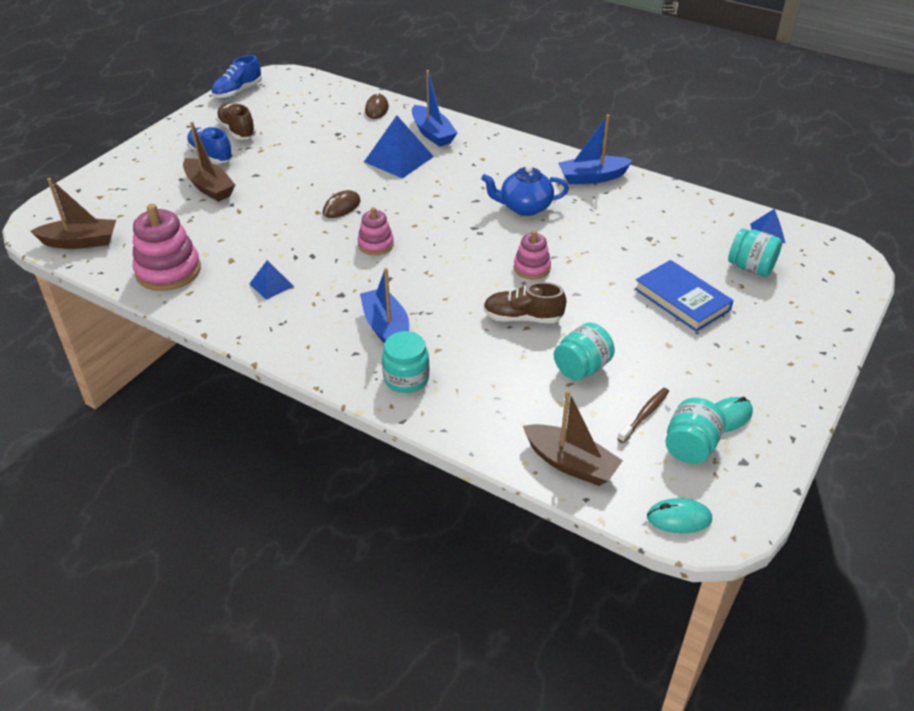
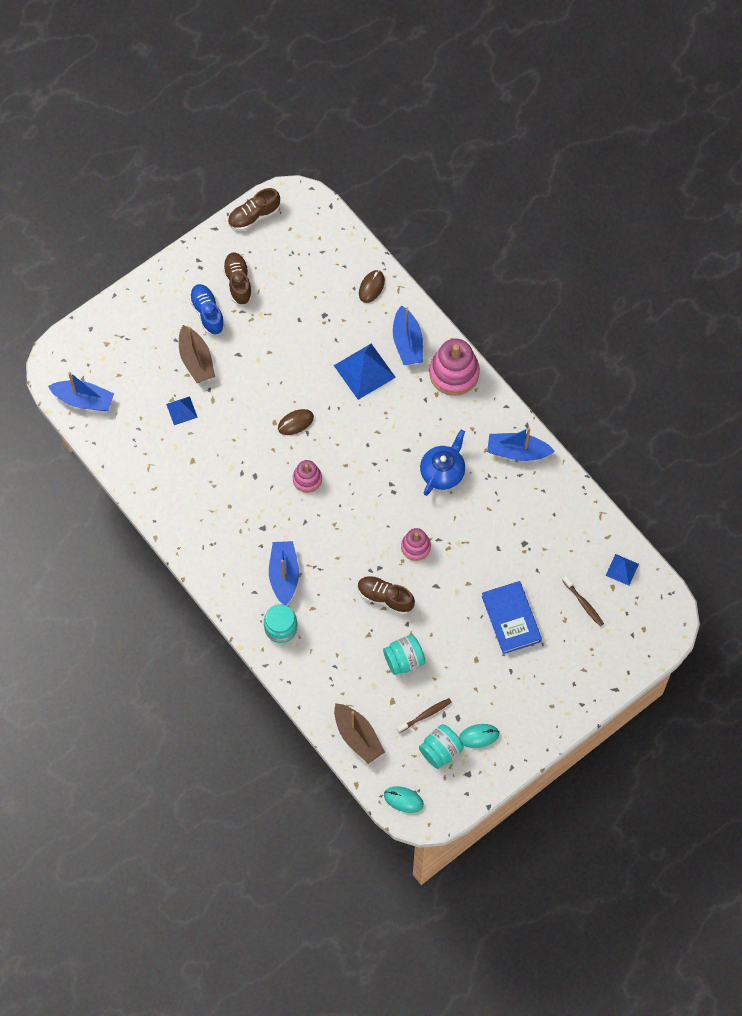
camera: 20 degrees right, 25 degrees up
(80, 242) = (84, 400): brown boat -> blue boat
(168, 271) = (143, 458): pink stacking toy -> pink stacking toy (454, 373)
(238, 91) = (254, 216): blue shoe -> brown shoe
(271, 285) = (215, 500): blue pyramid -> blue pyramid (182, 410)
(524, 207) = (443, 472): blue teapot -> blue teapot turned 105 degrees clockwise
(751, 268) = (583, 603): turquoise jar -> brown toothbrush

